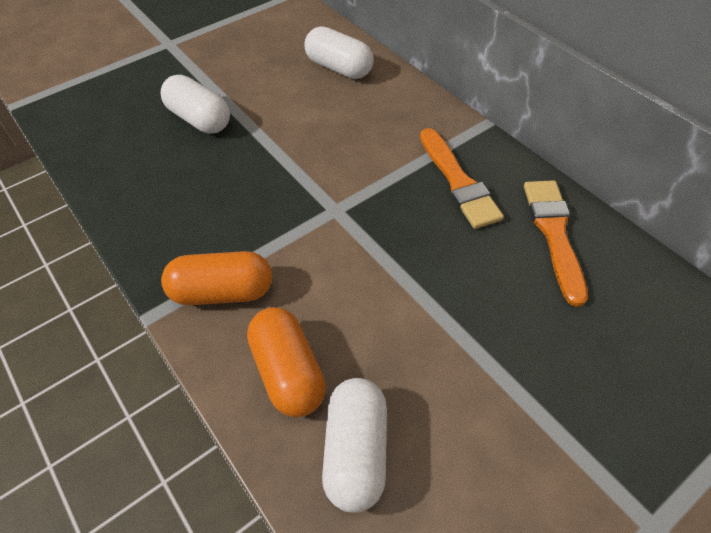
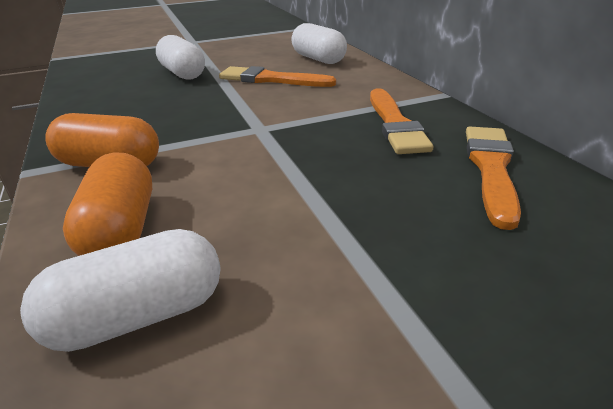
camera: 15 degrees right, 20 degrees down
(305, 118) = (271, 79): none -> orange brush
(356, 451) = (138, 316): white capsule -> white capsule turned 45 degrees clockwise

